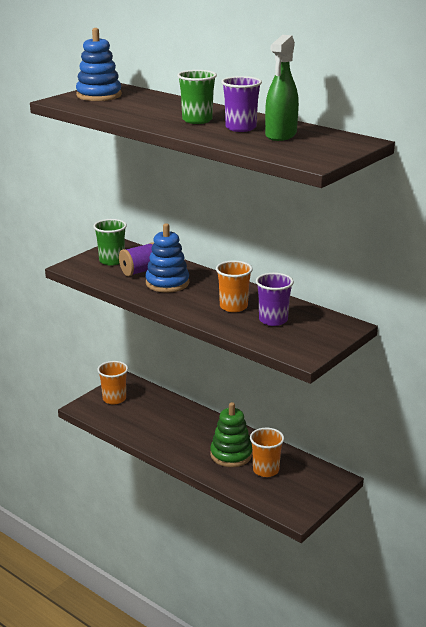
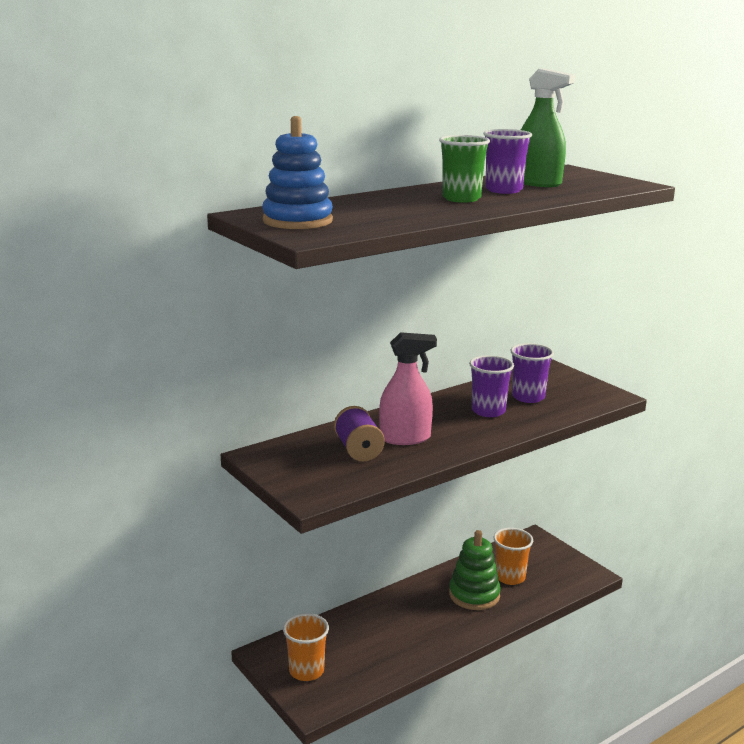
camera: 75 degrees left, 5 degrees down
(112, 261) = (309, 465): green cup -> none
(167, 283) = (405, 438): blue stacking toy -> pink spray bottle
(233, 307) = (488, 411): orange cup -> purple cup

